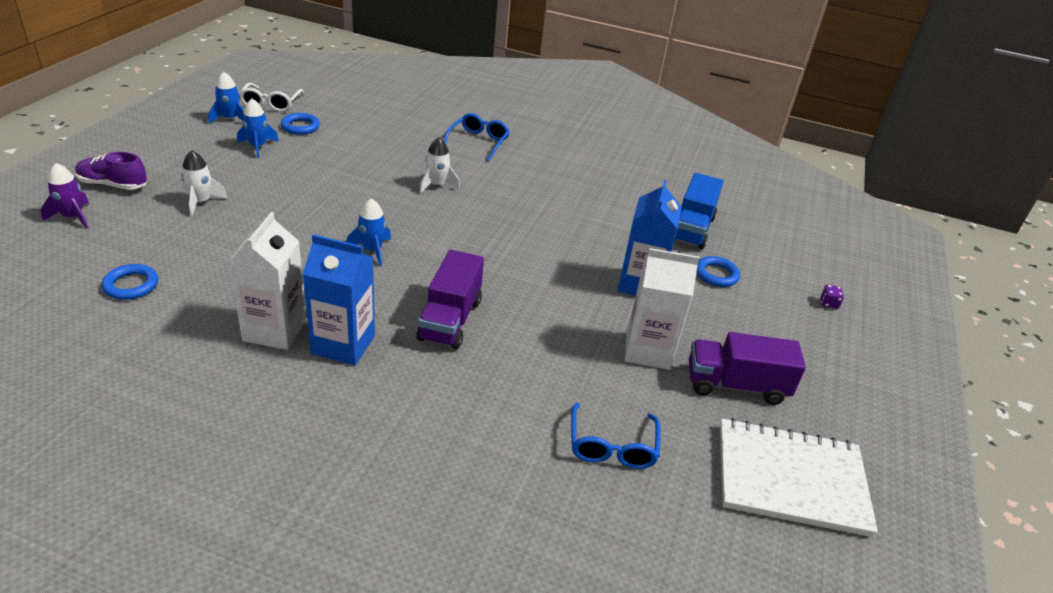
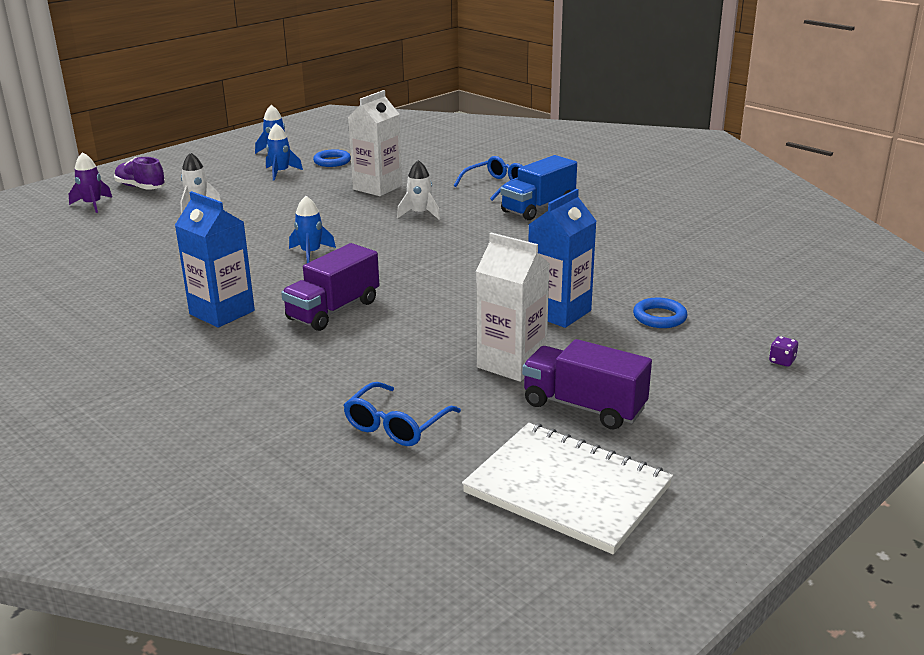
camera: 30 degrees right, 10 degrees down
(131, 285) = (95, 251): blue ring -> none
(271, 104) = (321, 143): white glasses -> none
(275, 330) = (175, 295): white carton -> white carton (377, 187)
(692, 229) = (671, 277): blue truck -> blue truck (538, 207)

